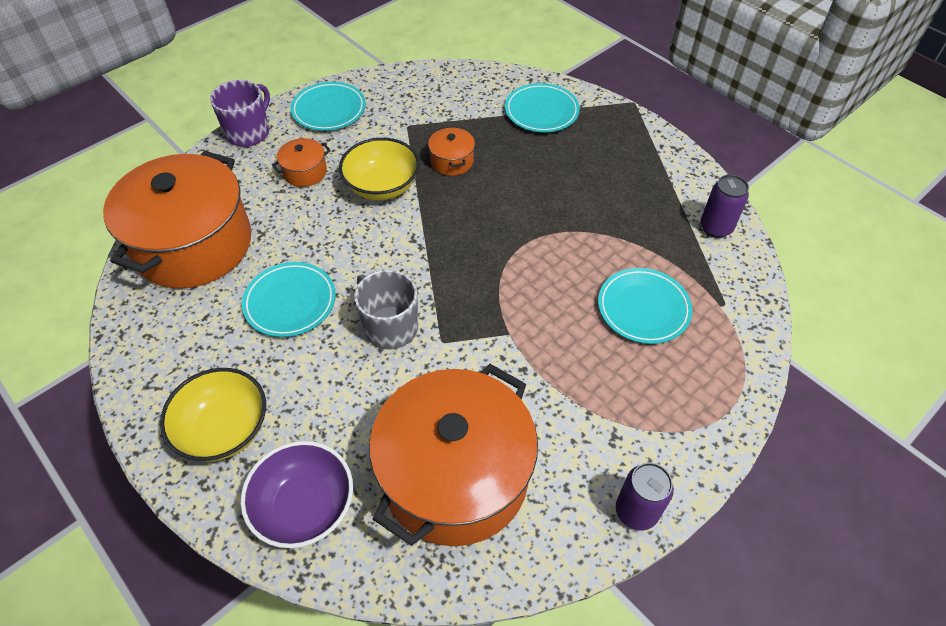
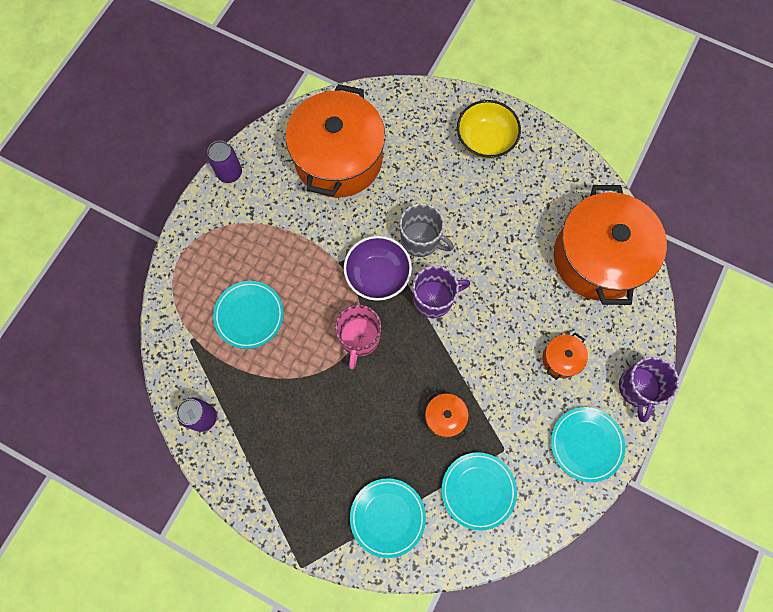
camera: 160 degrees right, 20 degrees up
(290, 302) = (498, 235): turquoise plate -> turquoise plate (478, 490)
(305, 507) = (414, 116): purple bowl -> purple bowl (378, 275)
(382, 186) = (489, 366): yellow bowl -> none
(408, 260) = (434, 299): none -> purple mug
(514, 248) = (359, 338): none -> pink mug

